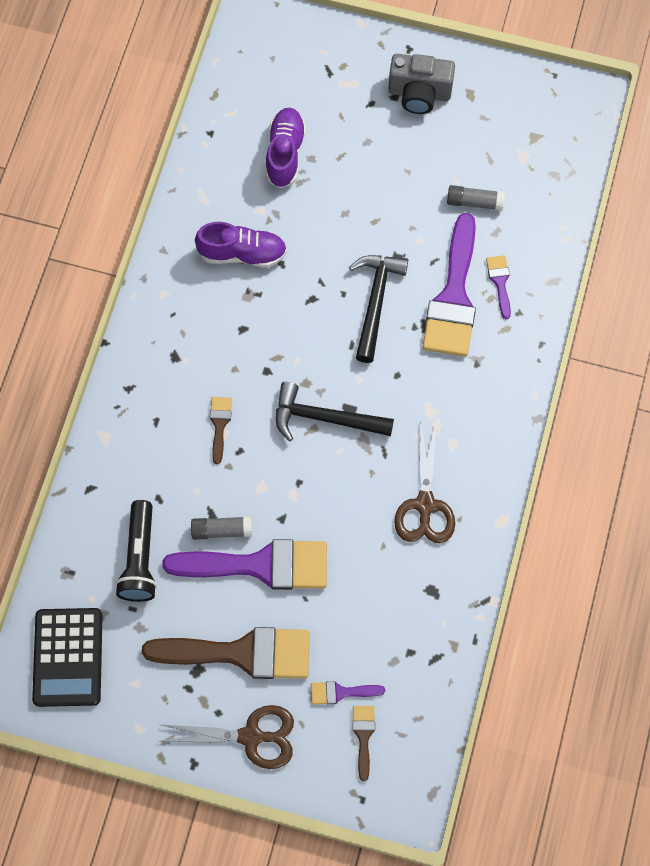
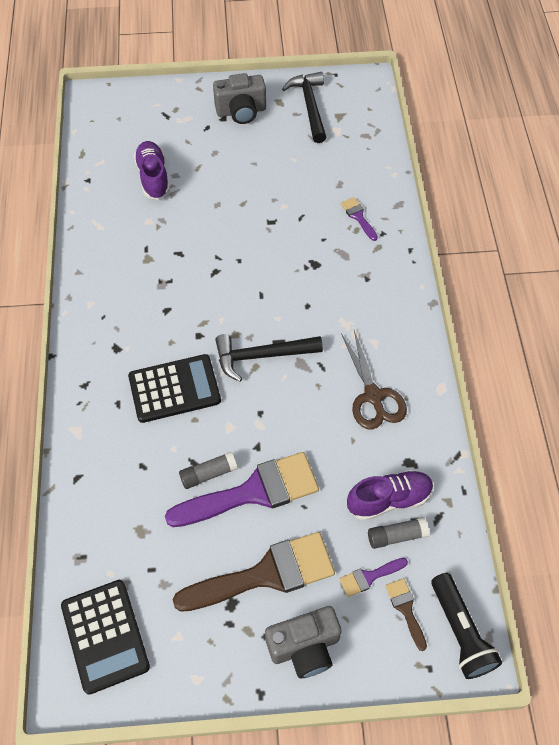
camera: 20 degrees left, 10 degrees down
(140, 558) = (143, 523): black flashlight -> black flashlight (460, 632)
(219, 425) = (174, 389): brown brush -> black calculator
(242, 253) = (145, 255): purple shoe -> purple shoe (389, 500)
(251, 736) = (304, 647): brown scissors -> grey camera
(375, 302) = (267, 258): black hammer -> black hammer (309, 106)
(453, 296) = (327, 237): purple brush -> none
(474, 202) = (314, 169): grey glue stick -> grey glue stick (396, 536)

